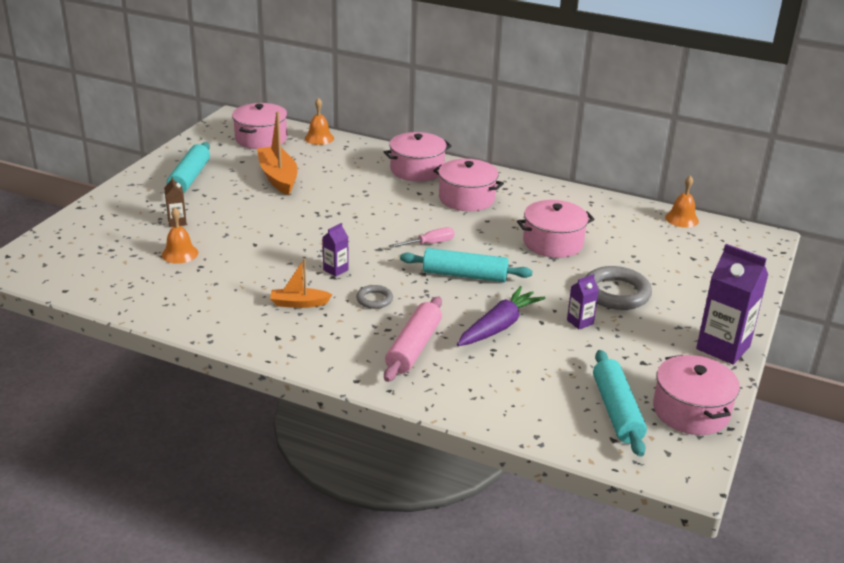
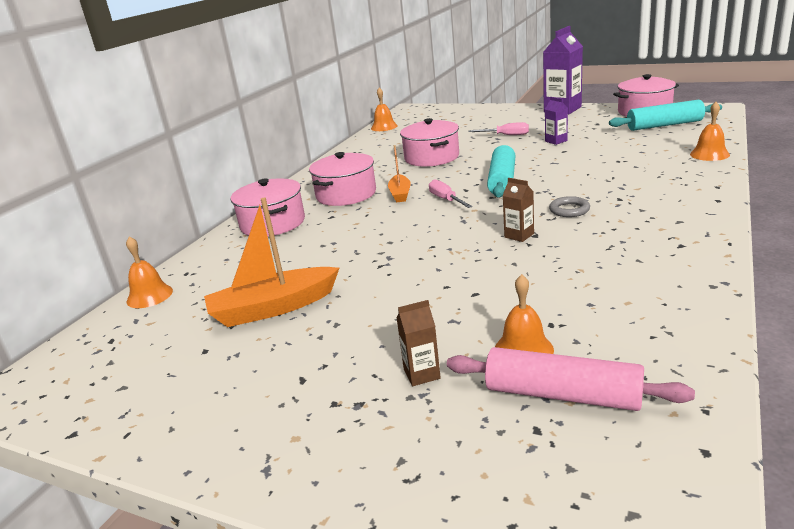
camera: 85 degrees left, 5 degrees down
(189, 178) = (255, 395): turquoise rolling pin -> none
(261, 139) = (123, 346): pink pot -> none
(299, 303) = (603, 244): orange boat -> orange boat (400, 194)
(335, 270) = (519, 235): purple carton -> brown carton
(413, 347) = (641, 185): pink rolling pin -> pink rolling pin (562, 395)
(487, 413) = (709, 154): none -> orange bell
(499, 326) = (581, 162): purple carrot -> none
(616, 293) = (506, 135): grey ring -> pink screwdriver

